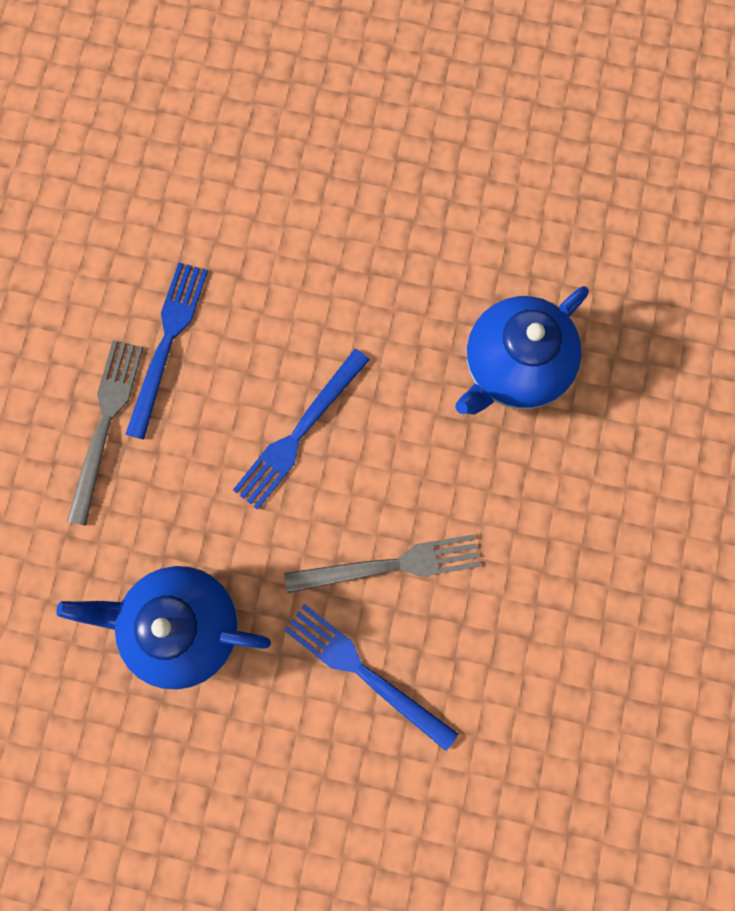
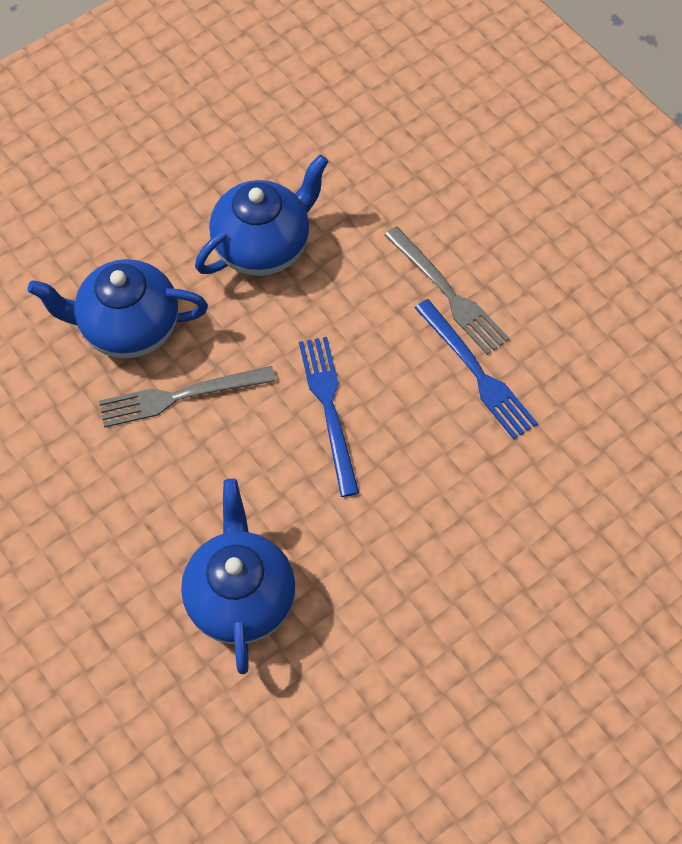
camera: 130 degrees right, 15 degrees down
(365, 672) = (128, 328): blue fork -> blue teapot
(390, 565) = (180, 396): grey fork -> grey fork turned 45 degrees clockwise

